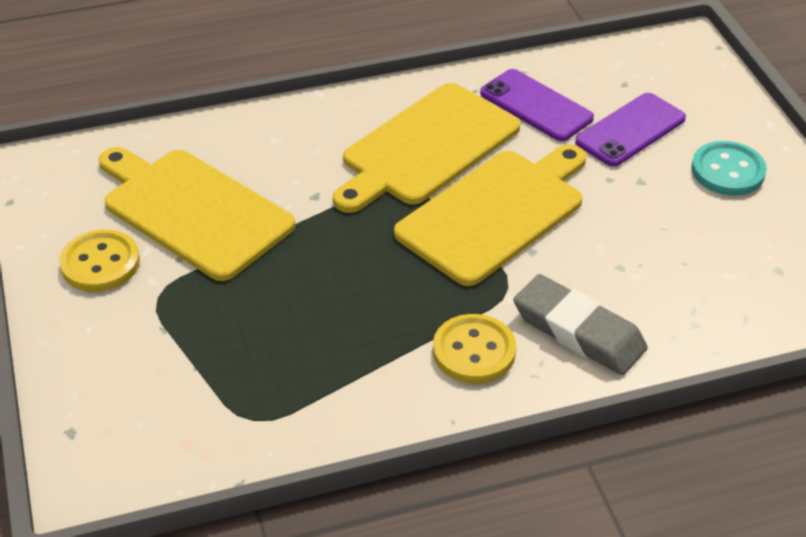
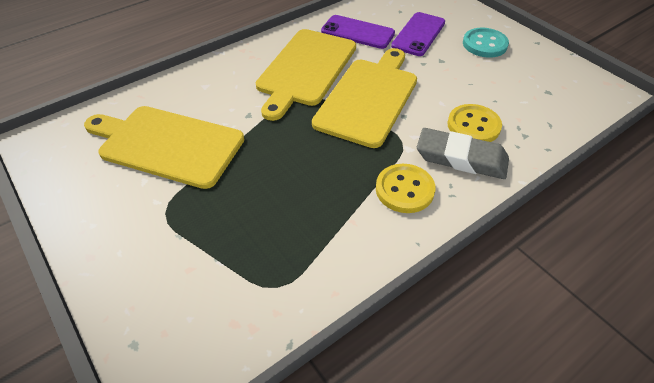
camera: 20 degrees left, 5 degrees up
(100, 263) = (111, 199): yellow button -> yellow button (473, 126)

